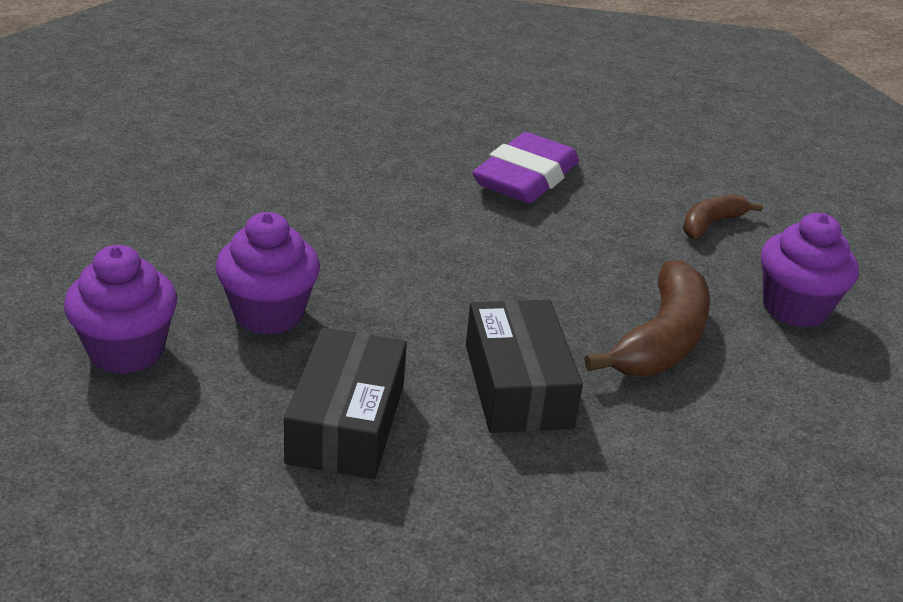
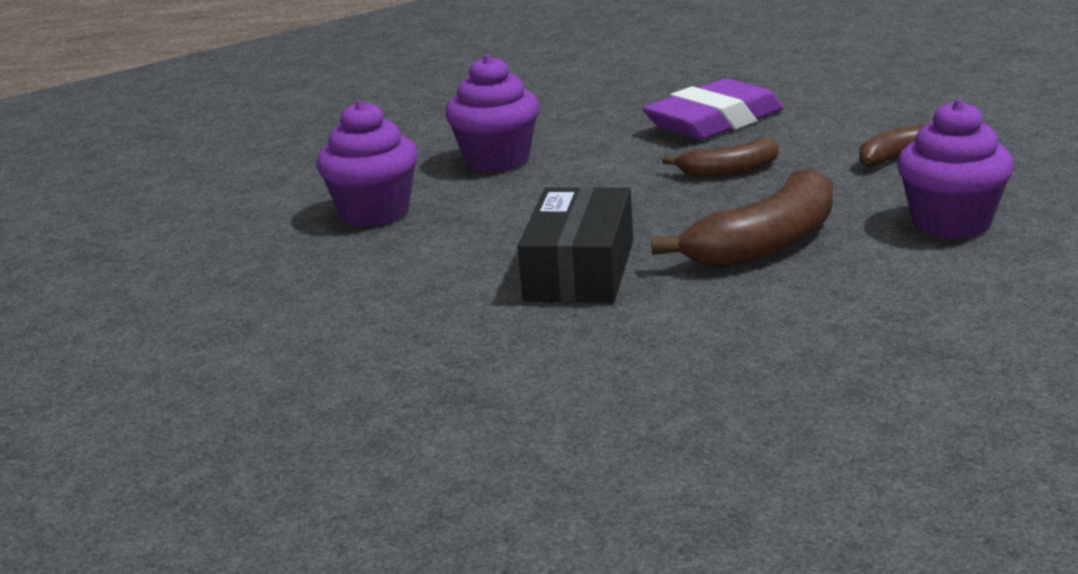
camera: 25 degrees right, 10 degrees down
(126, 351) = (229, 233): purple cupcake -> purple cupcake (497, 161)
(346, 423) = (389, 288): black box -> none
(576, 244) = (729, 171): none -> brown banana

